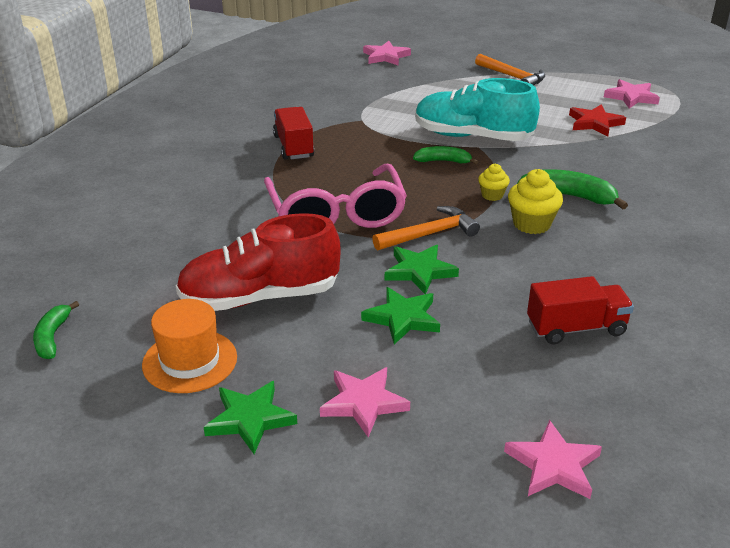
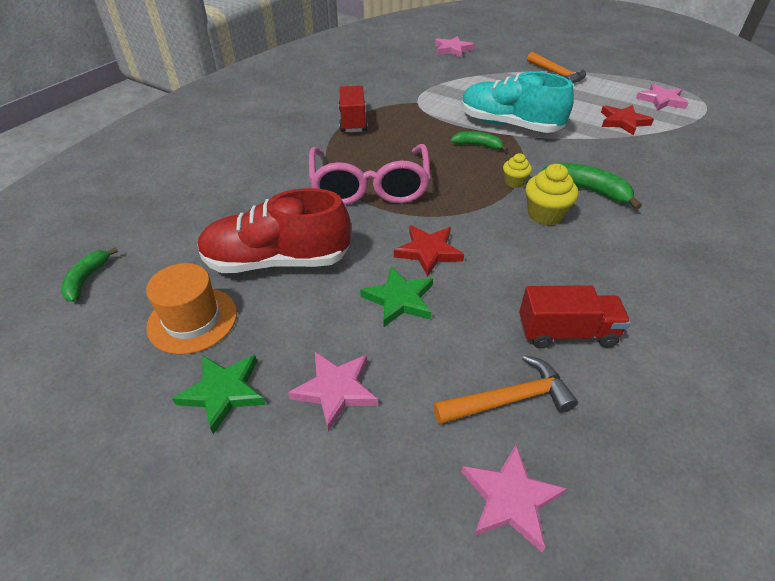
camera: 10 degrees right, 10 degrees up
(419, 271) = (428, 252): green star -> red star
(430, 234) = (448, 215): orange hammer -> orange hammer (509, 399)

